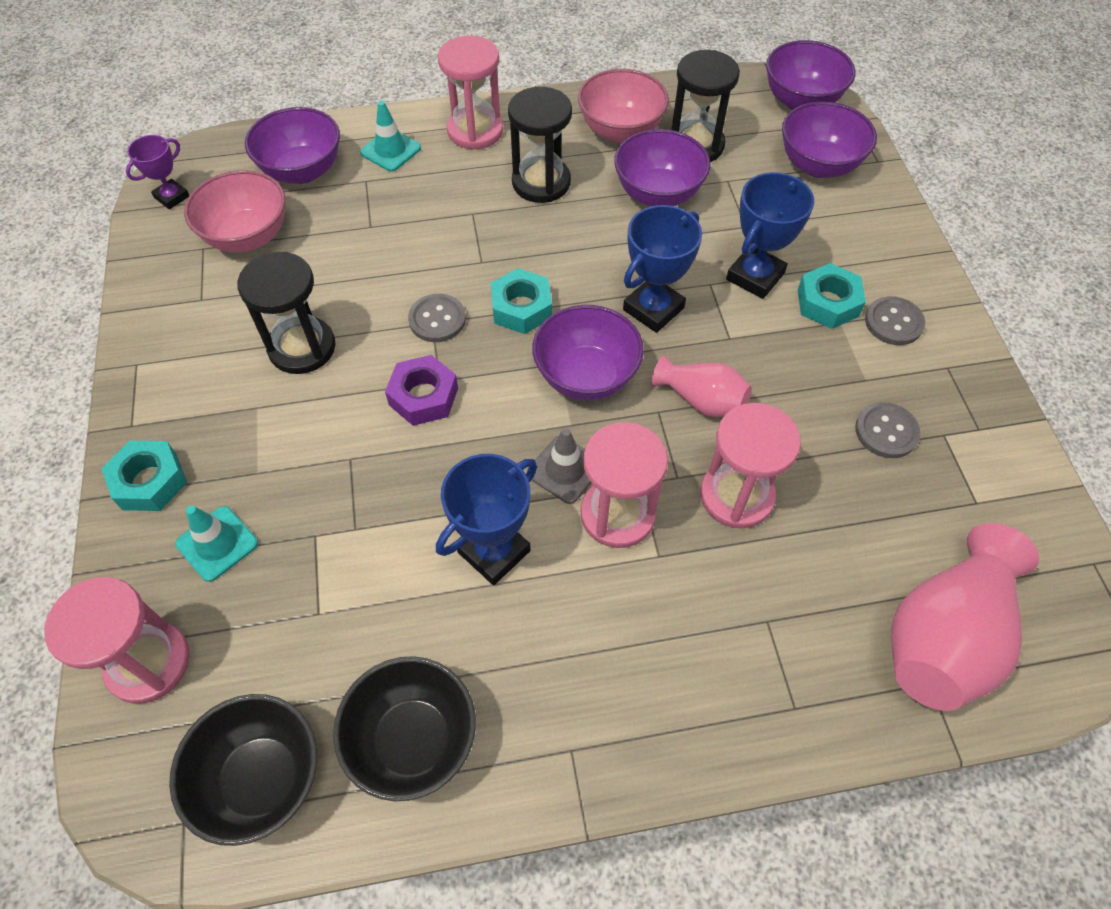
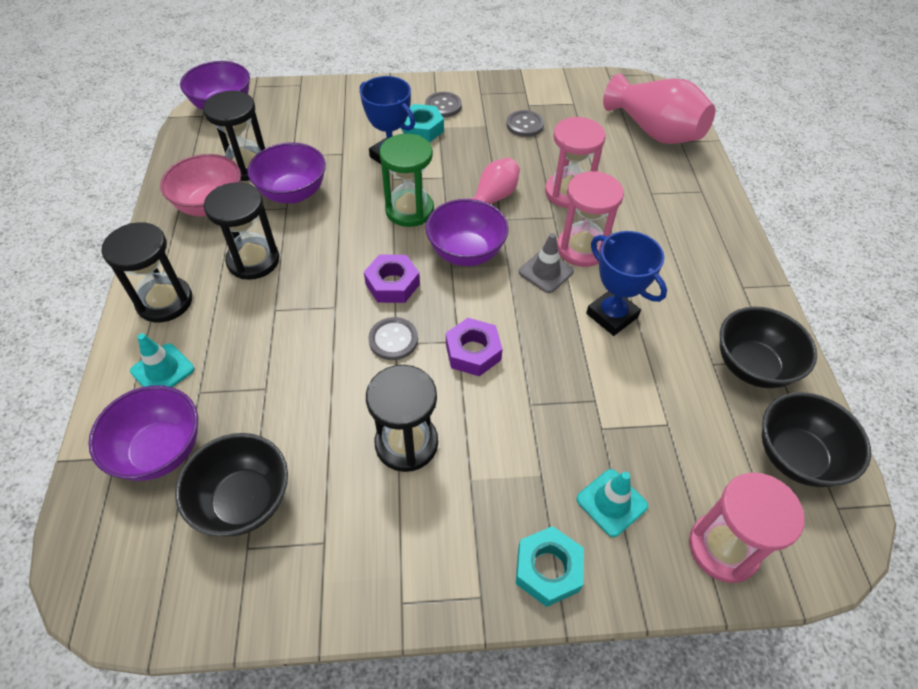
camera: 85 degrees left, 5 degrees down
(172, 197) = (148, 593): purple trophy -> none
(248, 236) = (244, 501): pink bowl -> black bowl
(475, 131) = (165, 301): pink hourglass -> black hourglass
(521, 308) = (392, 284): turquoise nut -> purple nut
(653, 309) = (409, 210): blue trophy -> green hourglass
(818, 165) = (294, 110): purple bowl -> none

